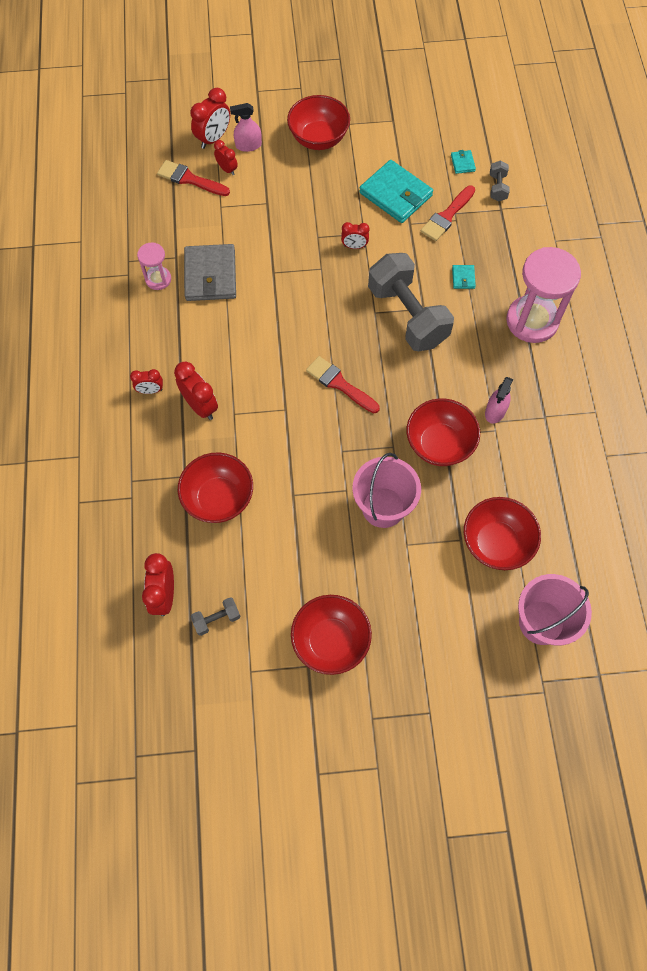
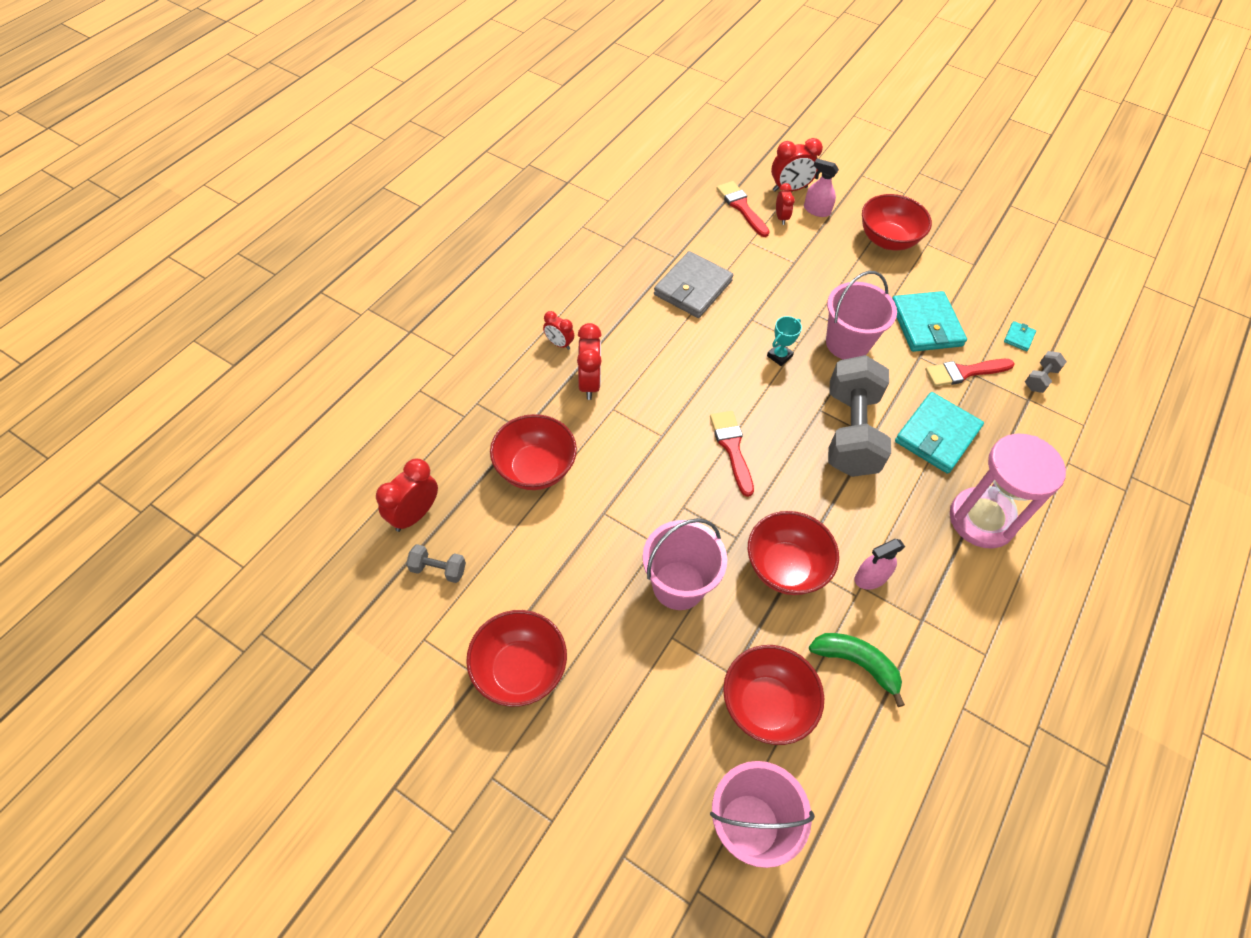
camera: 35 degrees right, 10 degrees down
(158, 279) = (645, 264): pink hourglass -> none
(316, 289) = (779, 356): none -> turquoise trophy
(354, 246) = (847, 343): red clock -> pink bucket
(463, 278) = (937, 435): turquoise wallet -> turquoise wallet, size x2.31
(527, 475) = (856, 663): none -> green banana

